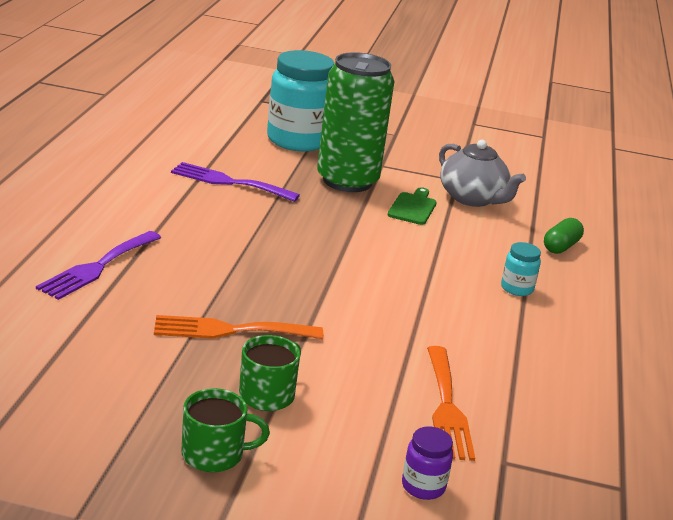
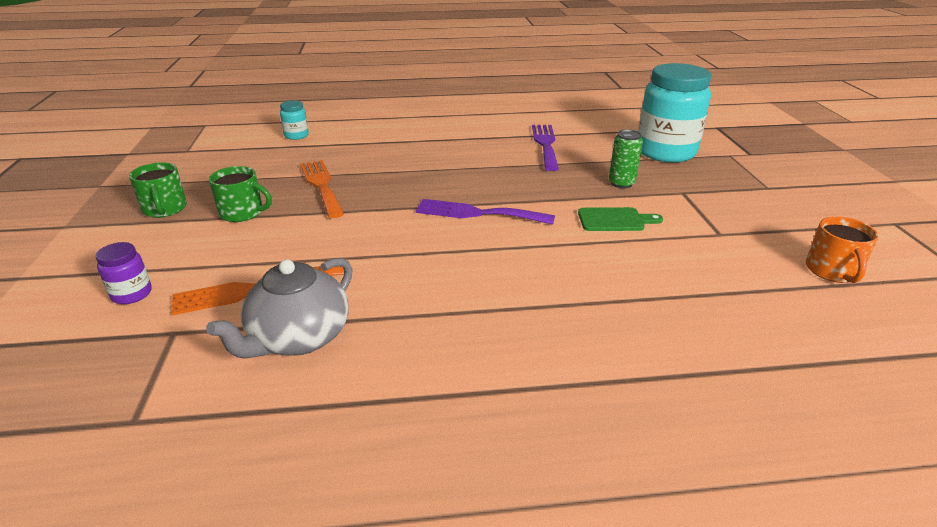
camera: 75 degrees right, 5 degrees up
(97, 267) = (372, 135): purple fork -> purple fork (477, 213)
(347, 181) = (621, 183): green can -> green can, size x0.43
(472, 198) = (688, 248): grey teapot -> grey teapot (298, 338)
(517, 288) = (509, 302): turquoise jar -> turquoise jar (296, 136)
(523, 168) = (832, 271): none -> orange mug
(561, 246) = (651, 322): green capsule -> none

